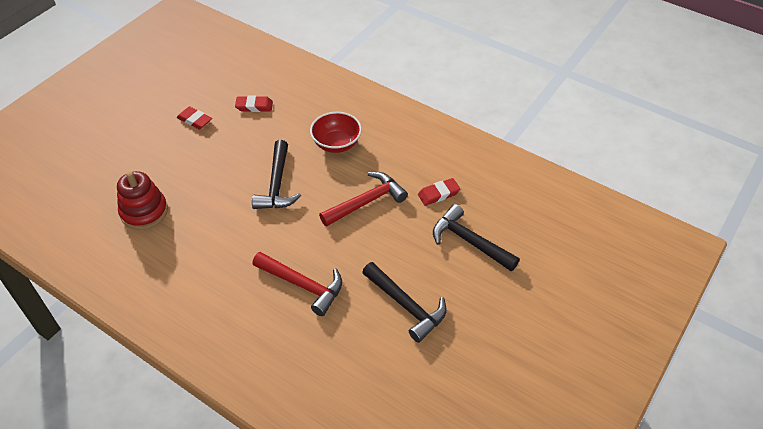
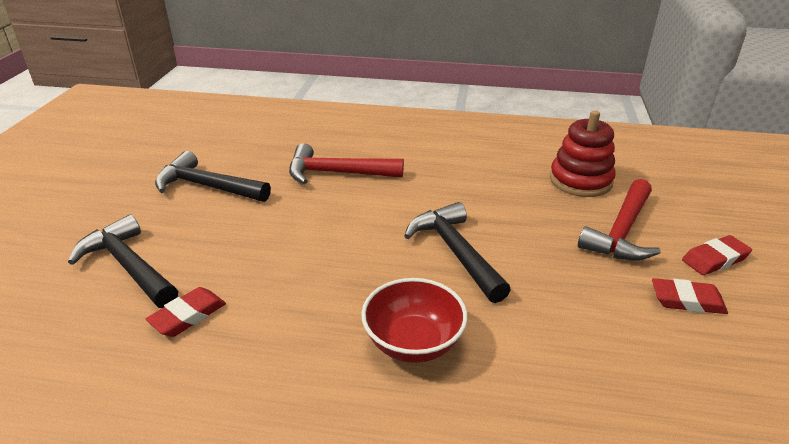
camera: 155 degrees right, 15 degrees down
(254, 106) = (630, 363): red eraser -> red eraser (714, 259)
(367, 202) = (306, 270): red hammer -> red hammer (621, 232)
(469, 241) = (128, 266): black hammer -> black hammer turned 150 degrees counterclockwise

